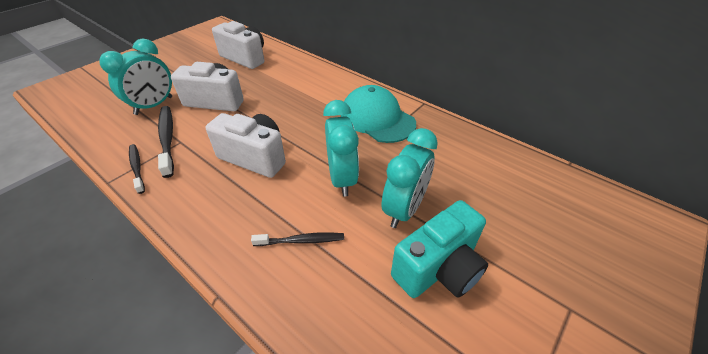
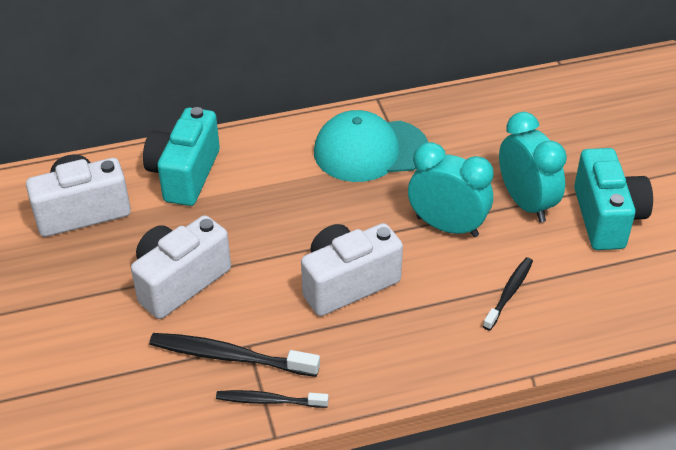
camera: 55 degrees left, 0 degrees up
(154, 105) = (123, 353): turquoise clock -> none
(295, 71) = (184, 174): none -> turquoise camera

